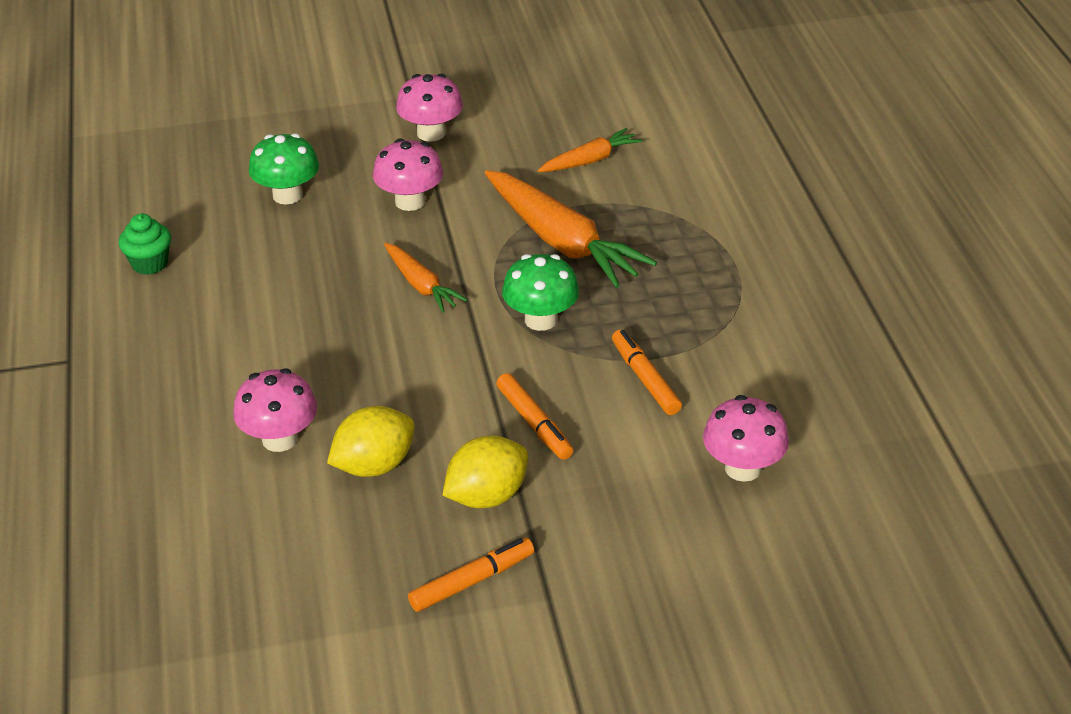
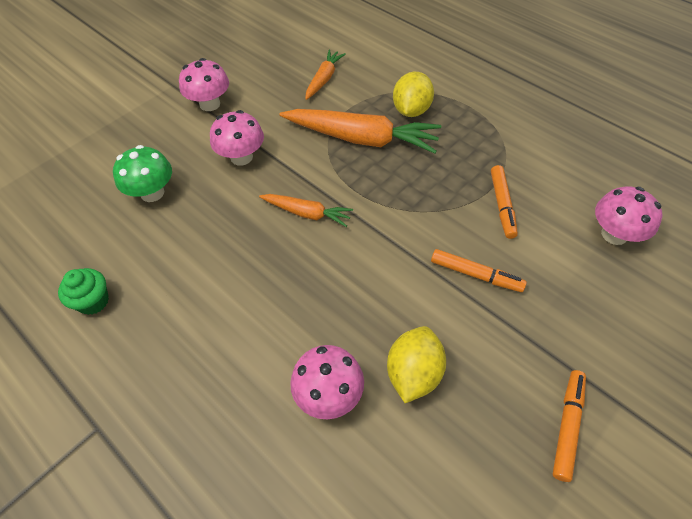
camera: 35 degrees left, 15 degrees up
(487, 496) = (505, 349): yellow lemon -> yellow lemon (411, 110)
(541, 320) = (403, 198): green mushroom -> none
(645, 379) = (502, 205): orange marker -> orange marker turned 120 degrees counterclockwise

